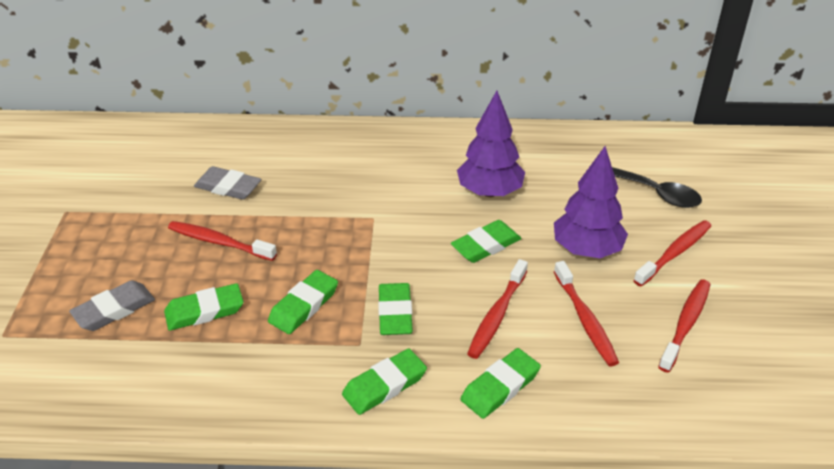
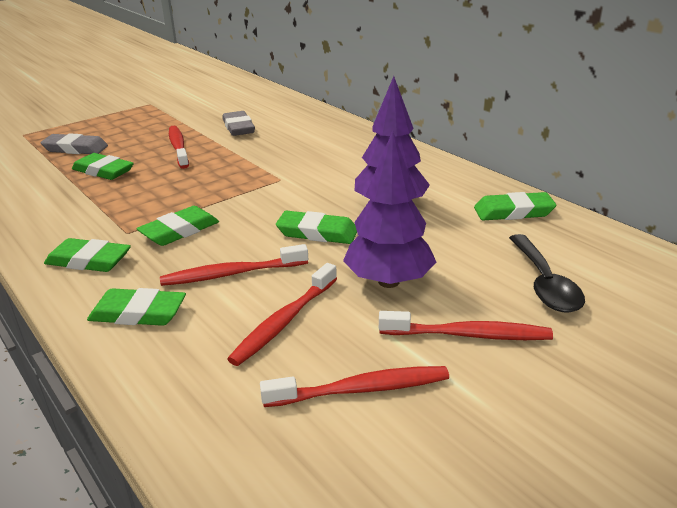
camera: 50 degrees right, 10 degrees down
(304, 305) = (147, 197): green eraser -> green eraser (513, 212)

